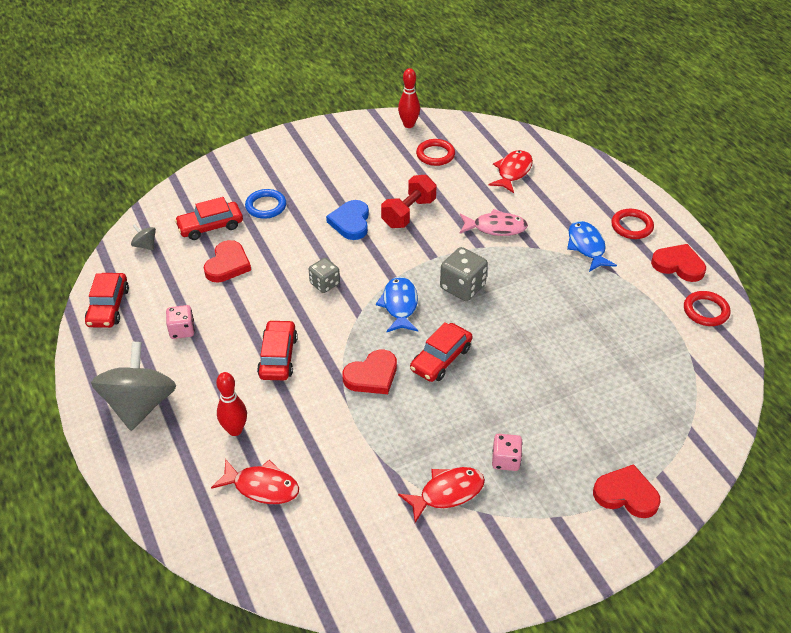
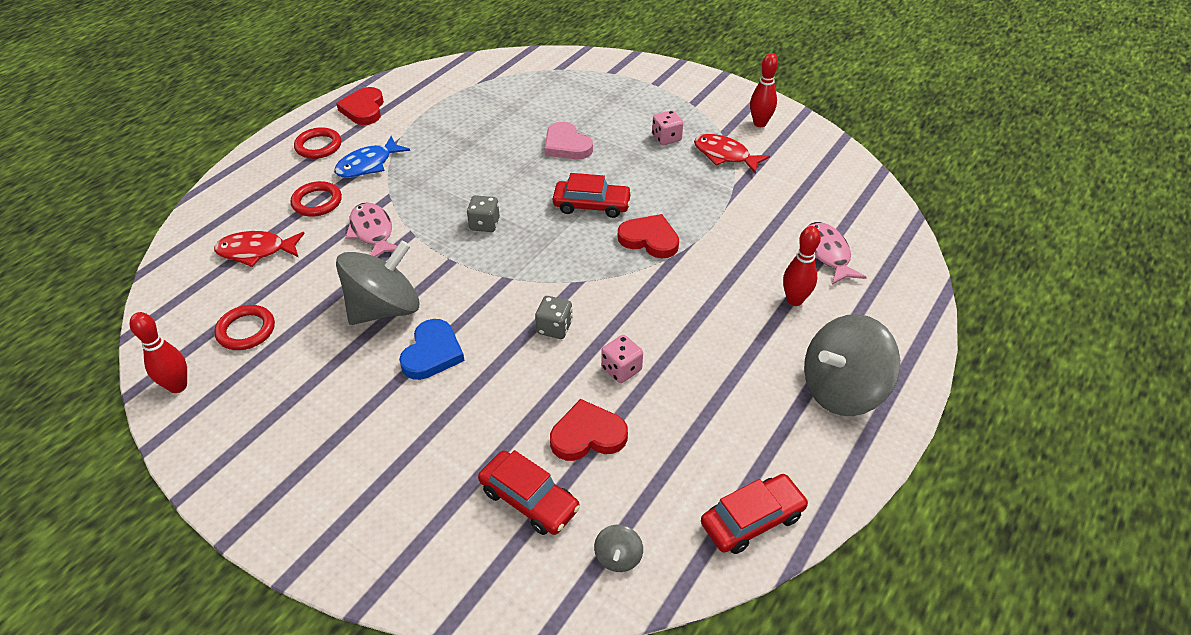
camera: 120 degrees left, 0 degrees up
(182, 330) = (721, 416): pink dice -> pink dice (621, 369)
(262, 487) = (827, 253): red fish -> pink fish
(266, 206) = (449, 458): blue ring -> none
(278, 357) = (685, 314): red car -> none
(351, 222) = (432, 353): blue heart -> blue heart turned 45 degrees counterclockwise
(399, 305) = (543, 257): blue fish -> none
(408, 213) = (384, 309): red dumbbell -> grey spinning top
(462, 287) = (484, 224): grey dice -> grey dice, size x0.66
(482, 559) = (760, 123): none -> red bowling pin
(540, 378) = (566, 145): none -> pink heart
(626, 494) = (643, 81): red heart -> none
(705, 311) = (417, 85): red ring -> red ring (317, 202)

